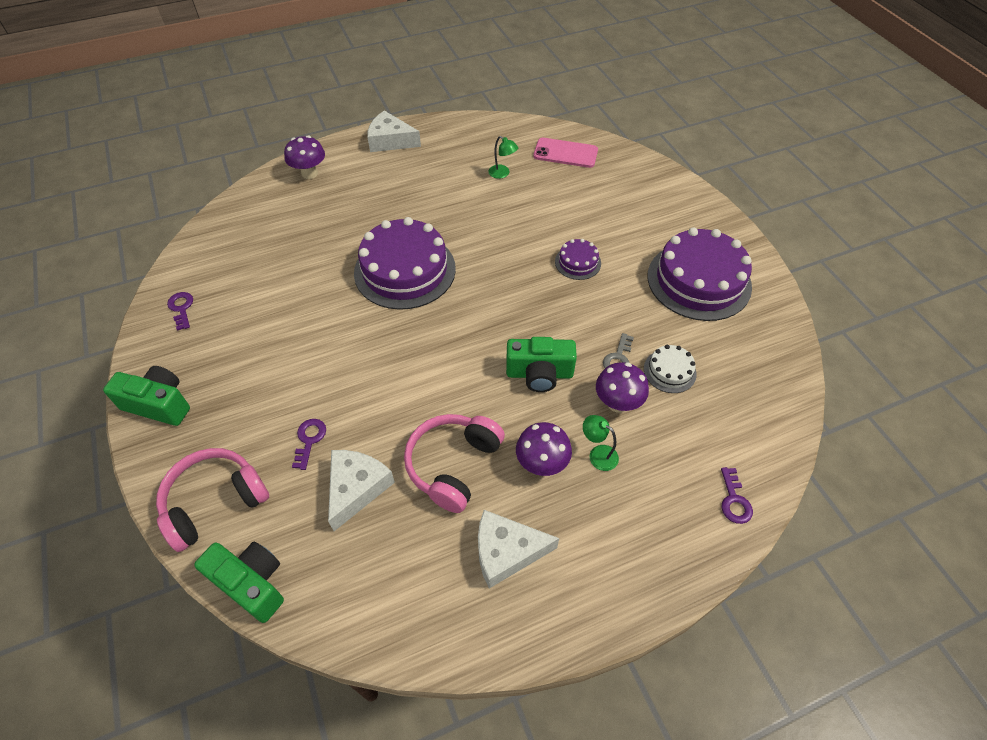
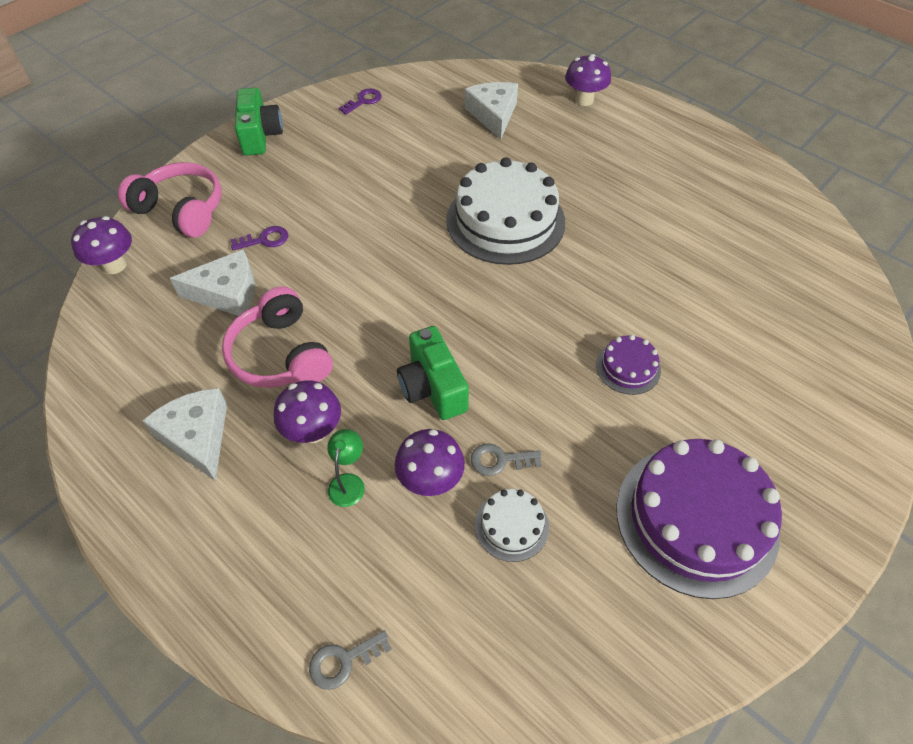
camera: 65 degrees right, 0 degrees up
(251, 583) = (114, 265): green camera -> purple mushroom
(390, 141) = (685, 133): white cheese -> white cheese (493, 115)
(405, 270) = (505, 221): purple cake -> white cake
(453, 465) = (281, 355): pink headphones -> pink headphones turned 120 degrees counterclockwise
(502, 174) = (719, 243): green lamp -> none
(565, 153) = (814, 290): pink phone -> none
(734, 500) = (344, 661): purple key -> grey key

